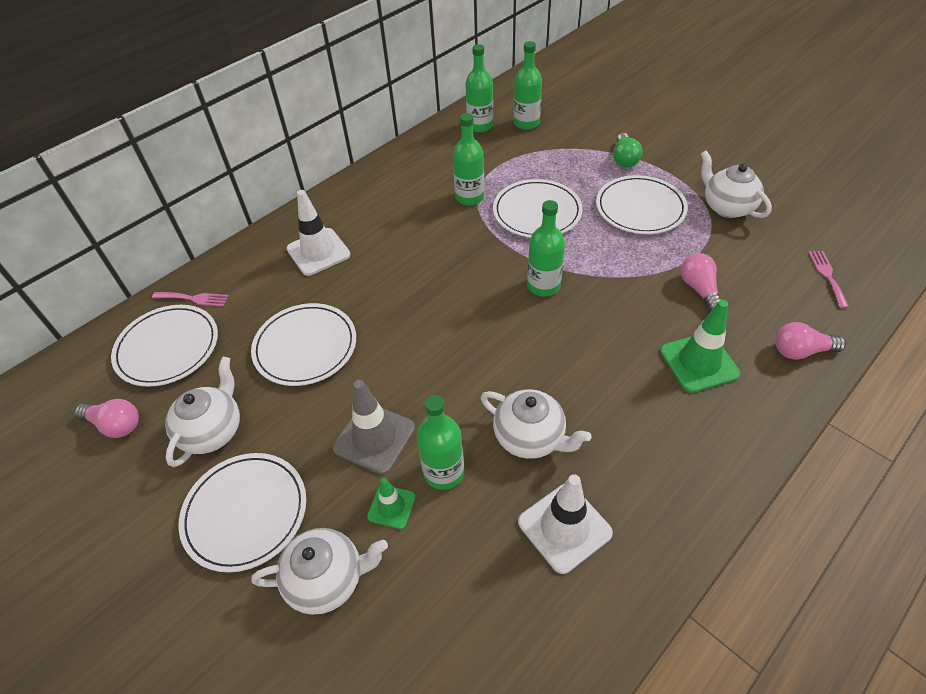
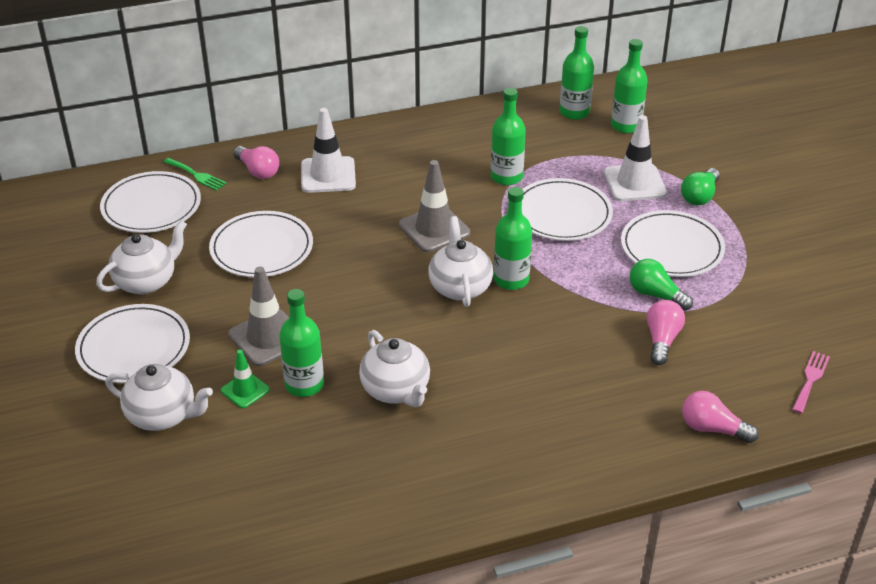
camera: 25 degrees right, 10 degrees down
(115, 425) = (77, 248): pink light bulb -> pink light bulb (258, 171)
(194, 298) = (196, 175): pink fork -> green fork
(446, 266) = (434, 229): none -> grey traffic cone
(564, 527) = (370, 462): white traffic cone -> white traffic cone (634, 183)
(662, 252) = (655, 295): none -> green light bulb
(698, 362) = (601, 397): green traffic cone -> none
(727, 207) = (767, 280): white teapot -> white teapot (460, 287)

